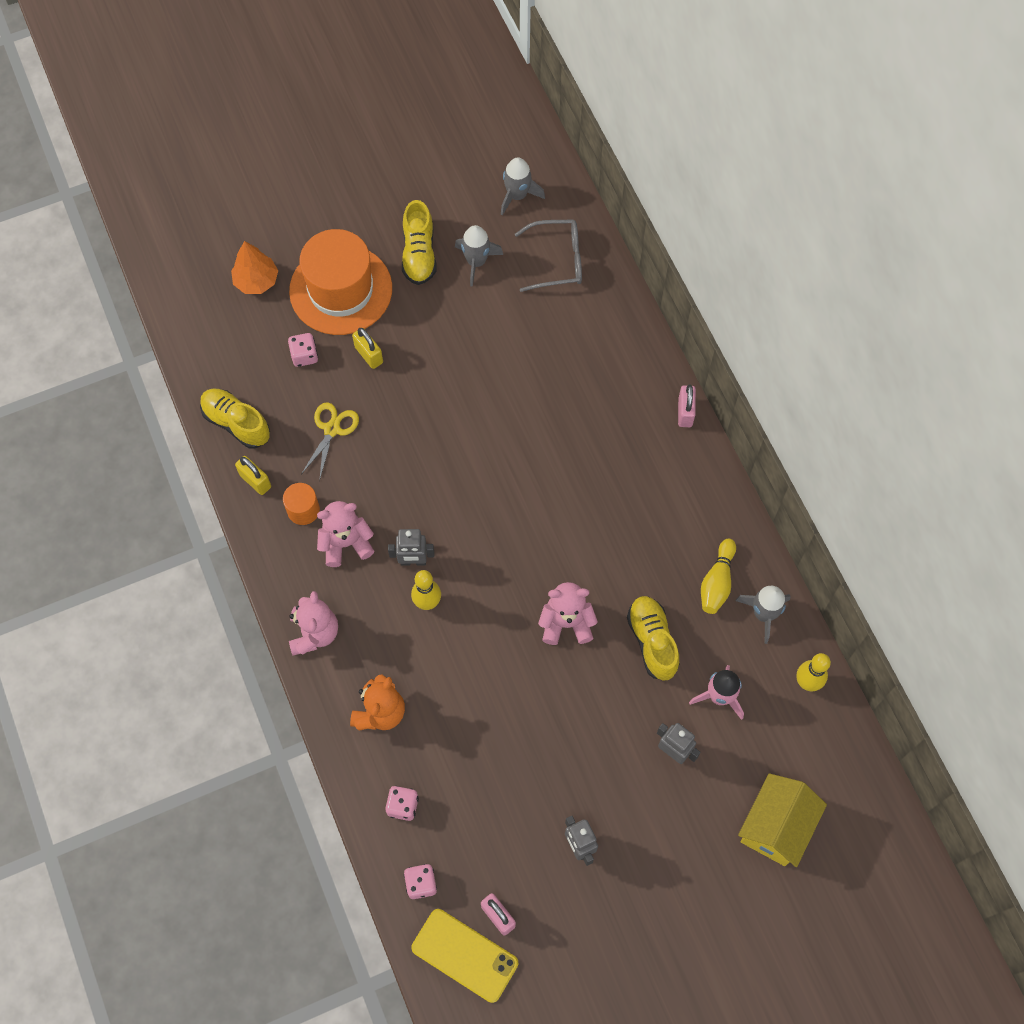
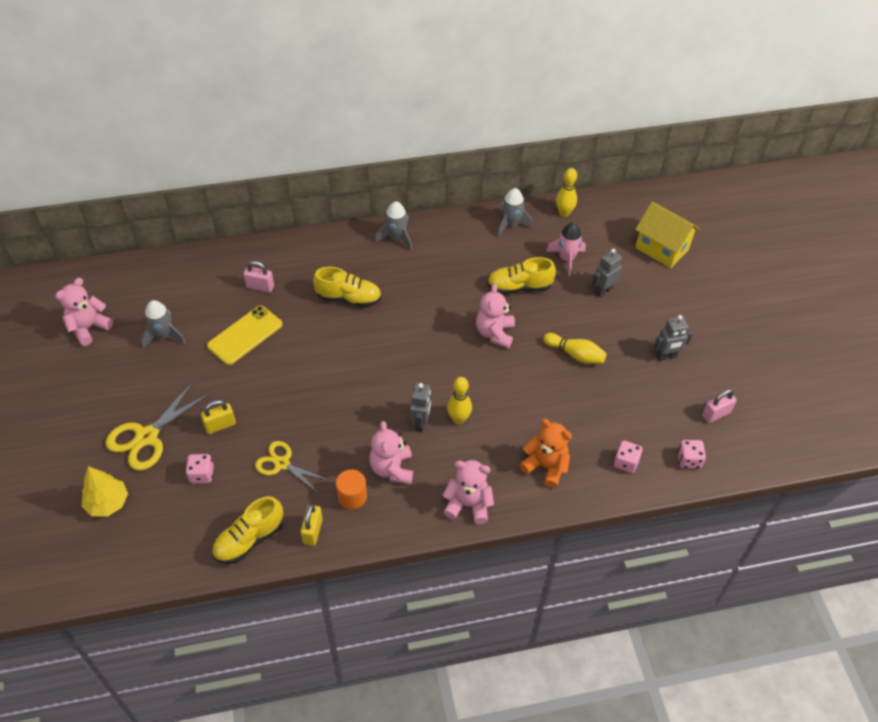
camera: 80 degrees left, 15 degrees down
(255, 481) = (312, 531): yellow padlock -> yellow padlock turned 45 degrees counterclockwise
(256, 281) = (107, 503): orange tree -> yellow tree
(341, 290) = (147, 437): orange hat -> yellow scissors
(419, 254) = (138, 374): yellow shoe -> yellow shoe (348, 298)
(465, 955) = (744, 440): yellow phone -> yellow phone (245, 335)
(470, 185) = (89, 328): none -> pink teddy bear
(517, 195) = (114, 299): grey rocket -> grey rocket (396, 238)
(557, 260) = (187, 284): grey glasses -> none
(685, 412) = (346, 235): pink padlock -> pink padlock (260, 287)
(717, 582) = (482, 244): yellow bowling pin -> yellow bowling pin (575, 354)

